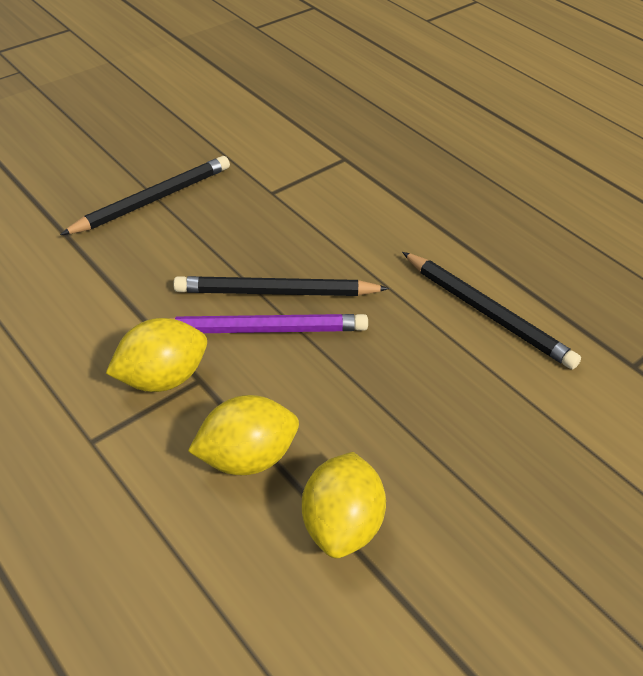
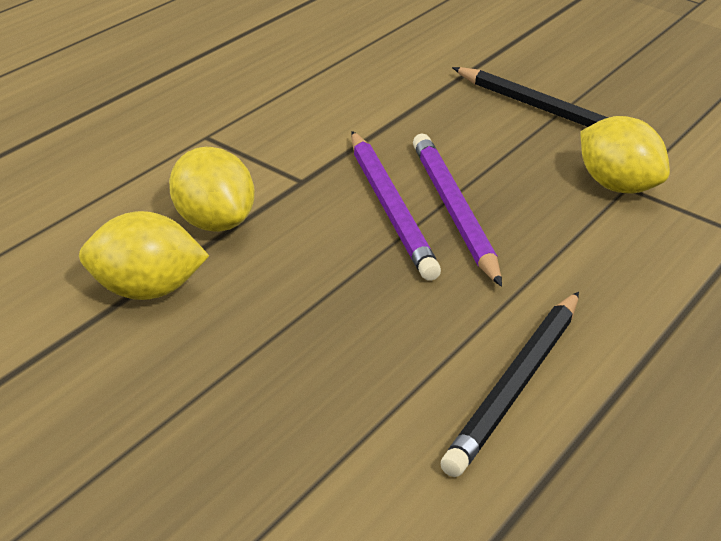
camera: 75 degrees right, 10 degrees down
(162, 378) = (295, 159): yellow lemon -> yellow lemon (616, 186)
(276, 292) = (454, 210): black pencil -> purple pencil

